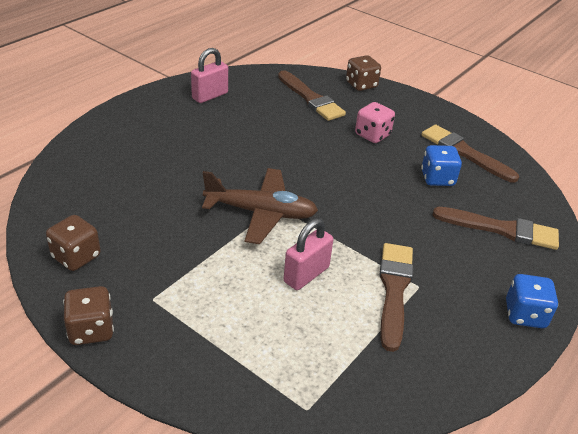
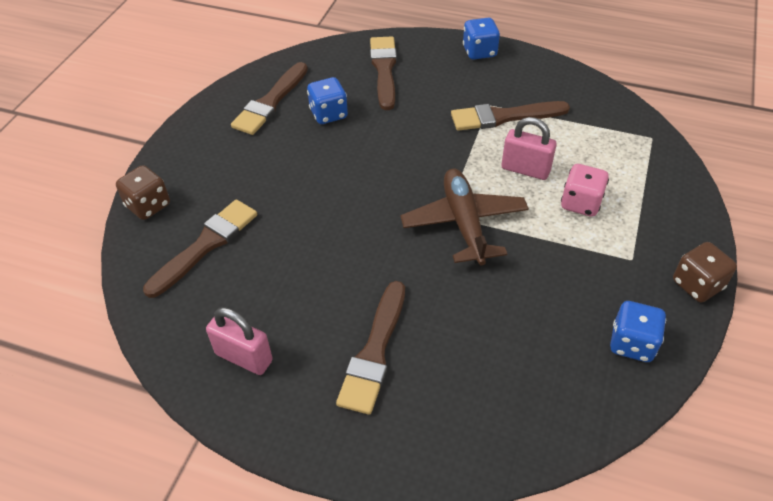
camera: 105 degrees left, 10 degrees up
(76, 257) = (632, 343): brown dice -> blue dice
(174, 139) = (374, 352): none -> brown brush
(372, 135) = (269, 172): pink dice -> pink dice (581, 203)

